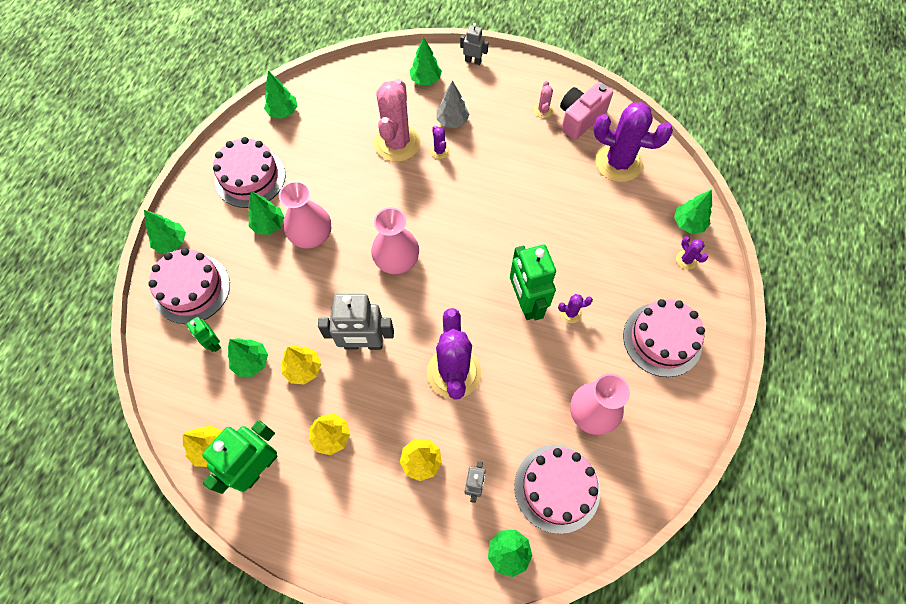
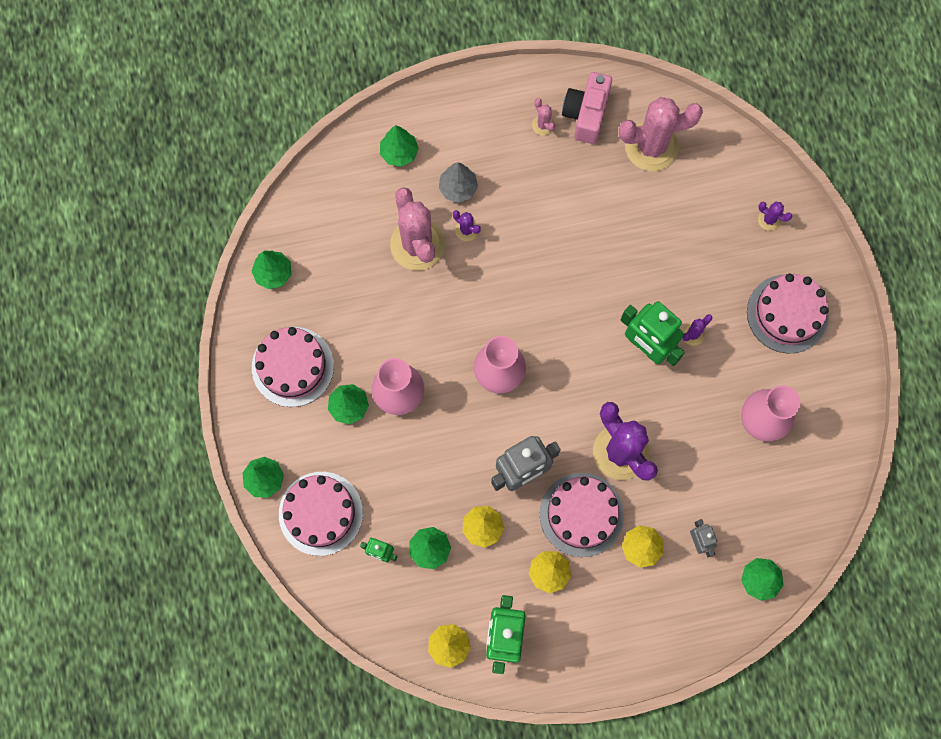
camera: 30 degrees left, 10 degrees up
(473, 61) = (435, 102): grey robot -> none
(557, 488) = (769, 503): pink cake -> pink cake (581, 514)
(618, 163) = (651, 146): purple cactus -> pink cactus
(688, 223) = (752, 179): green tree -> none

